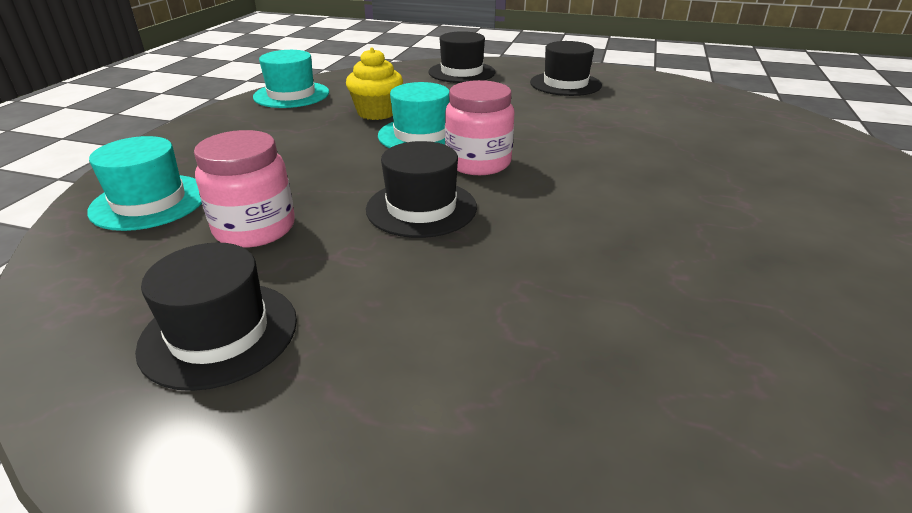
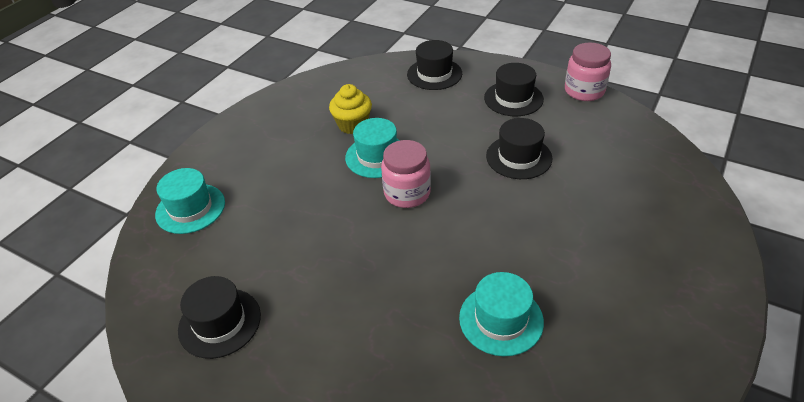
camera: 15 degrees right, 10 degrees up
(255, 228) = (249, 242): pink jar -> pink jar (584, 91)
(291, 95) = (296, 95): turquoise hat -> turquoise hat (501, 319)
(421, 208) = (354, 236): black hat -> black hat (518, 157)

